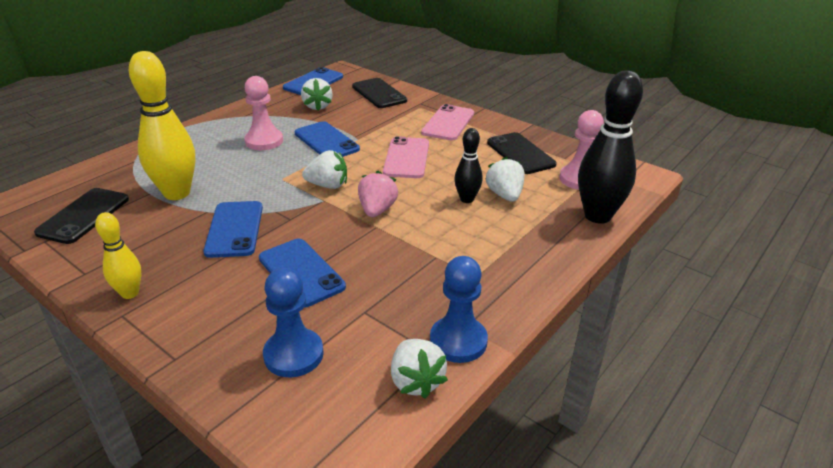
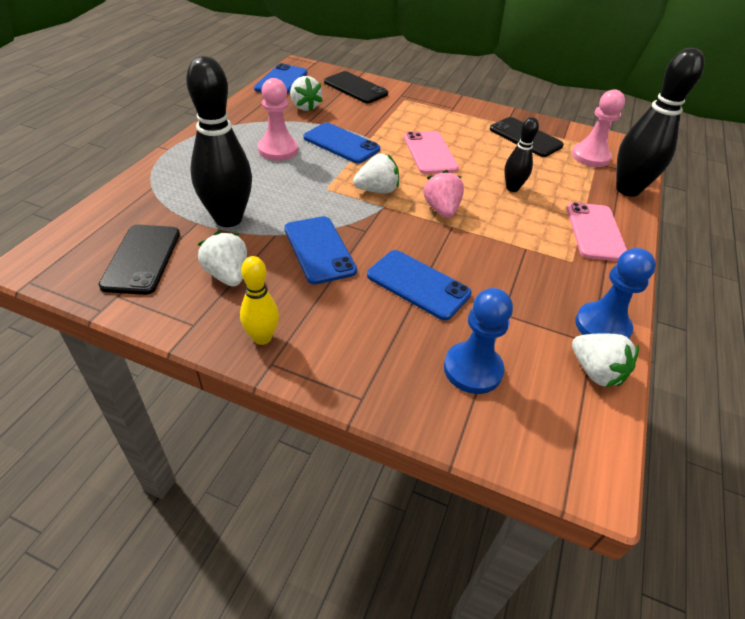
camera: 20 degrees left, 10 degrees up
(177, 193) = (228, 219): yellow bowling pin -> black bowling pin
(448, 123) = (441, 113): pink phone -> pink phone (595, 232)
(505, 195) = (541, 180): white strawberry -> white strawberry (227, 275)

